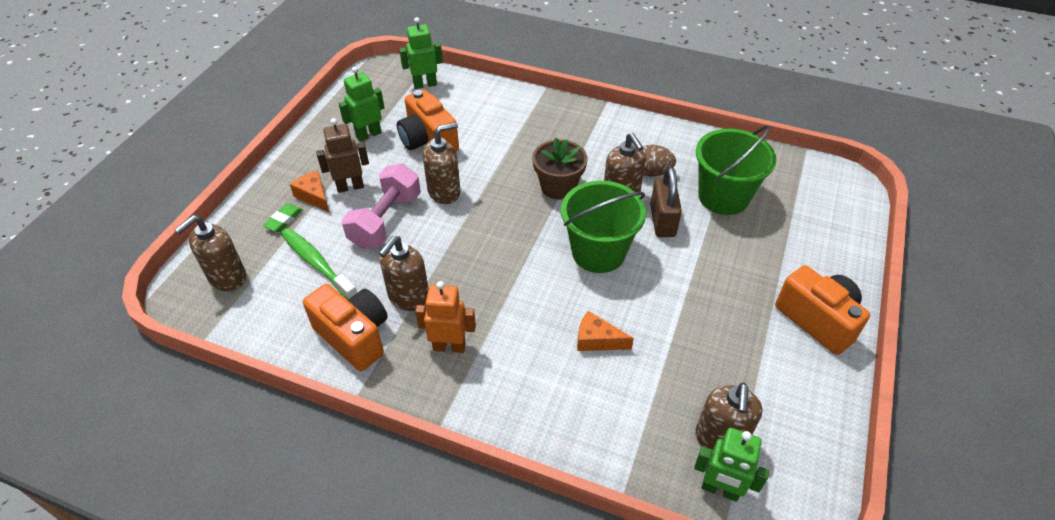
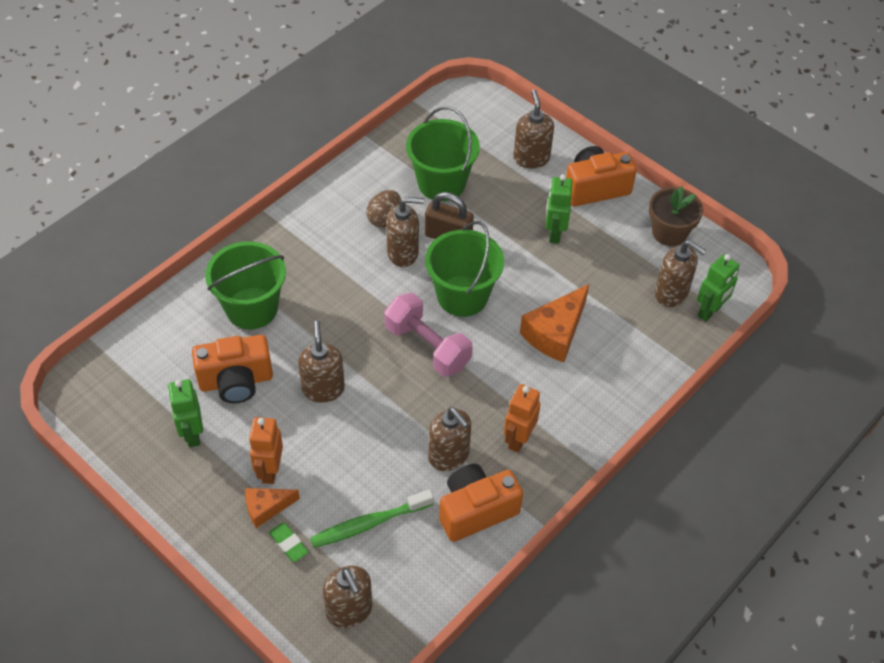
camera: 70 degrees left, 5 degrees up
(350, 187) = (270, 470): brown robot -> orange robot
(385, 220) = (338, 450): pink dumbbell -> pink dumbbell (427, 347)
(425, 84) = (134, 357): green robot -> green robot (554, 233)
(504, 126) = (252, 308): none -> green bucket
(558, 187) = (366, 295): brown flower pot -> brown flower pot (669, 232)
(597, 340) = (555, 333): orange cheese -> orange cheese, size x1.69
(812, 254) = (531, 158): none -> brown soap dispenser

